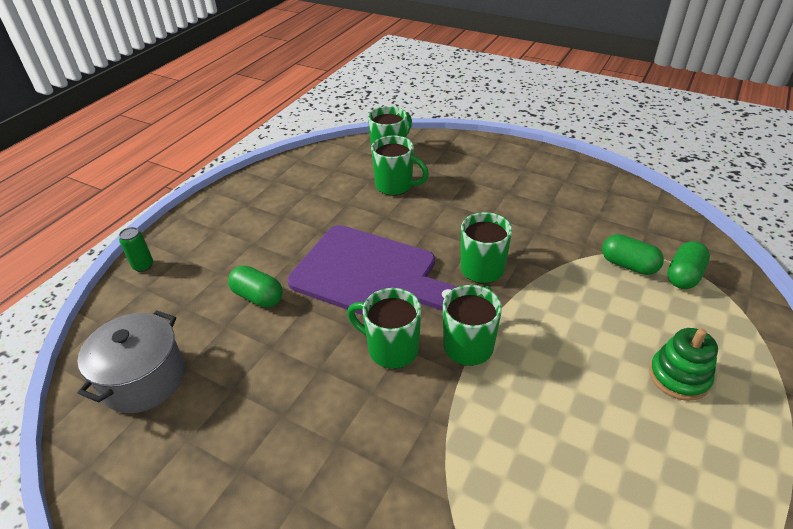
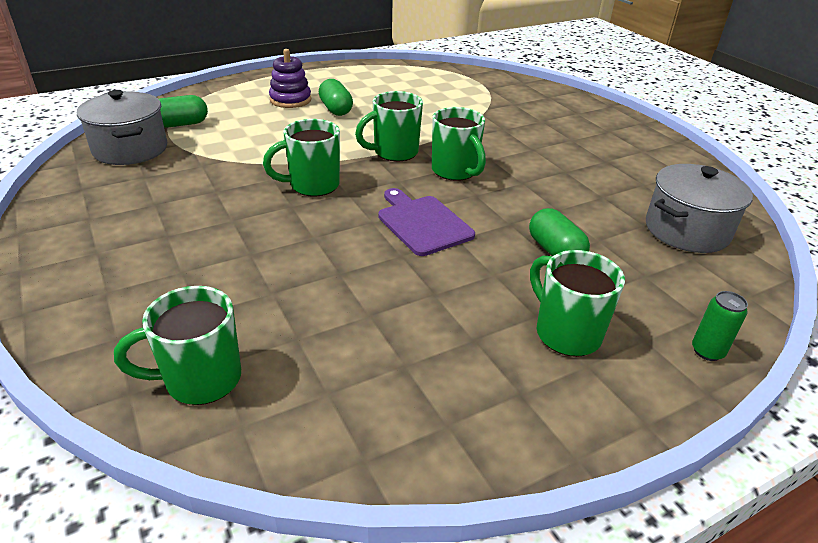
camera: 150 degrees left, 5 degrees down
(370, 274) = (422, 223): purple cutting board -> purple cutting board, size x0.57
(395, 186) = (276, 309): green mug -> green mug (566, 333)
(628, 265) = (201, 142): green capsule -> green capsule (336, 109)
(655, 231) = (130, 149): none -> grey pot
(678, 377) = (290, 100): green stacking toy -> purple stacking toy

